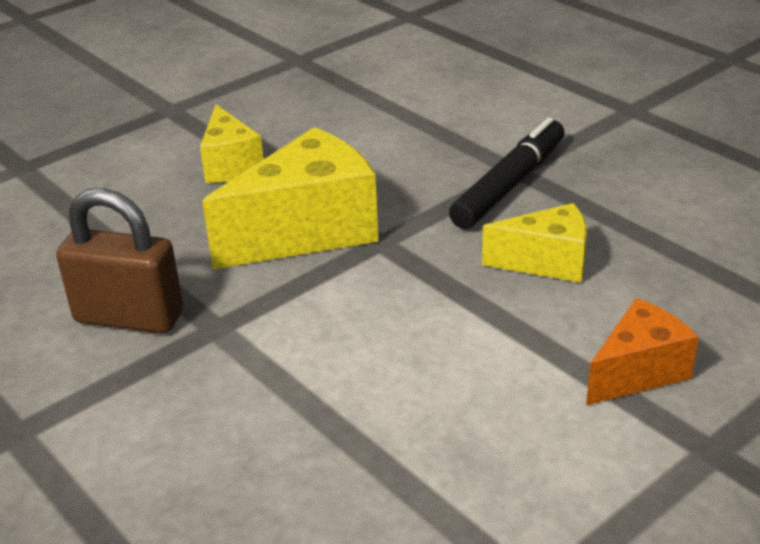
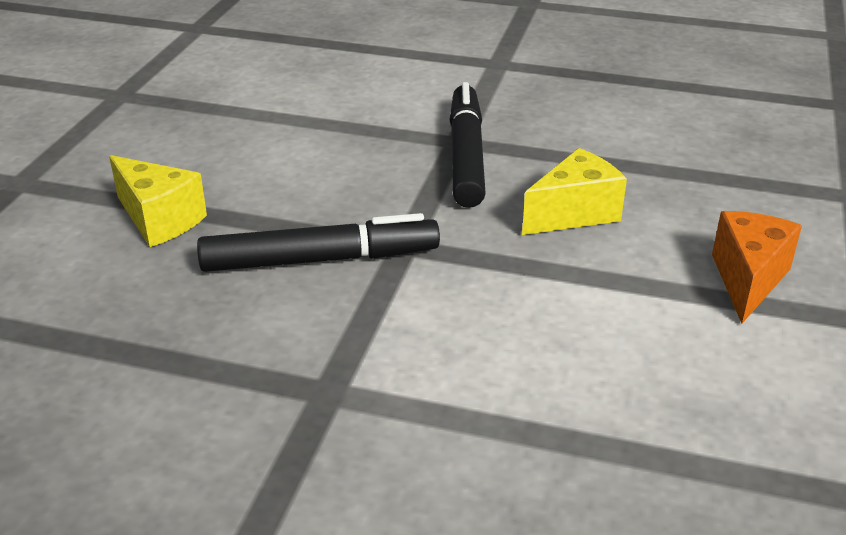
camera: 35 degrees left, 0 degrees up
(129, 317) = (215, 420): brown padlock -> none
(308, 231) = (320, 260): yellow cheese -> black marker

